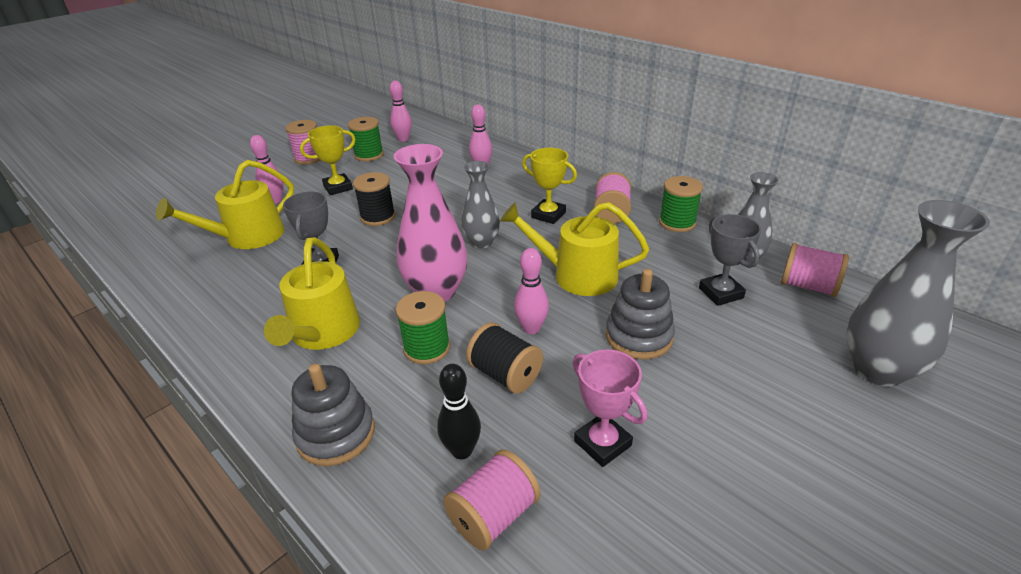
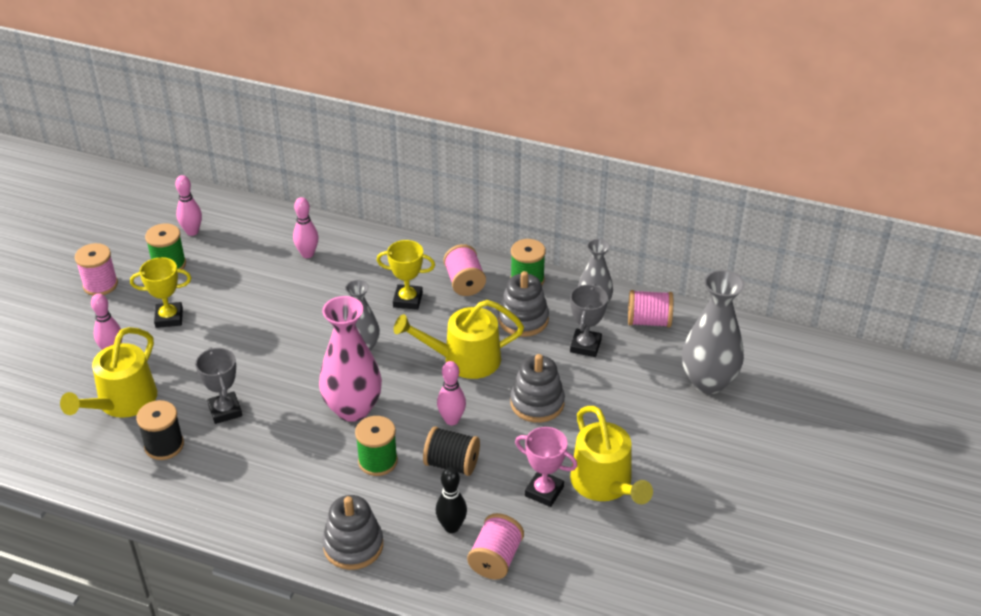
camera: 25 degrees left, 5 degrees up
(323, 333) = (280, 474): yellow watering can -> yellow watering can (604, 484)
(338, 187) = (169, 318): yellow trophy -> yellow trophy turned 45 degrees clockwise
(378, 217) = (241, 344): black spool -> black spool (164, 445)
(658, 254) = (523, 319): none -> grey stacking toy
(720, 293) = (585, 346): grey trophy -> grey trophy turned 60 degrees clockwise

